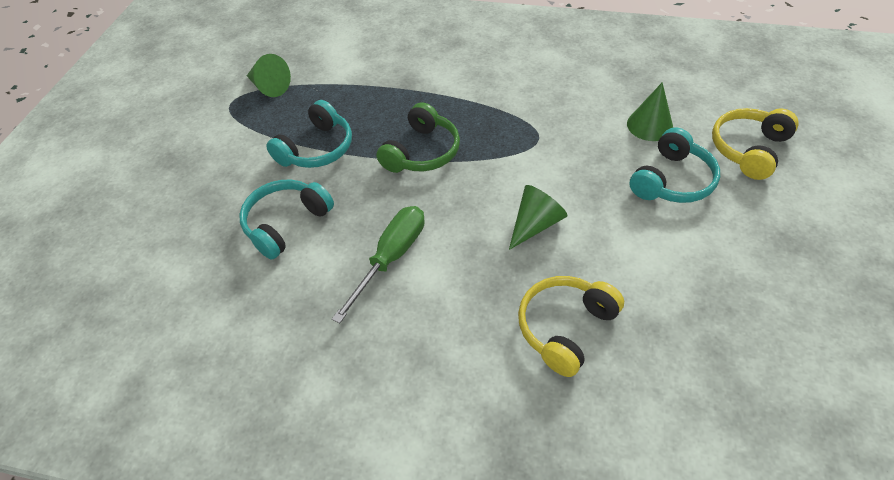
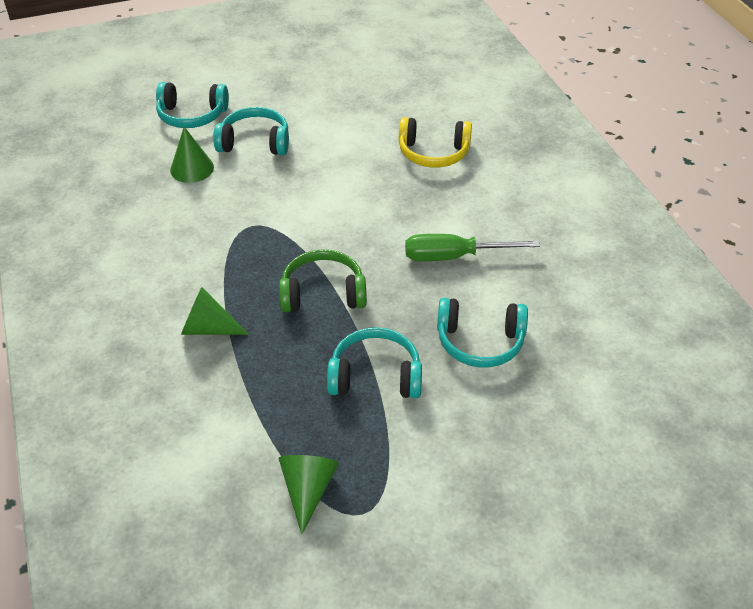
camera: 125 degrees left, 5 degrees down
(535, 224) = (355, 194): green cone -> green cone (208, 328)
(749, 149) = (192, 115): yellow headphones -> turquoise headphones

